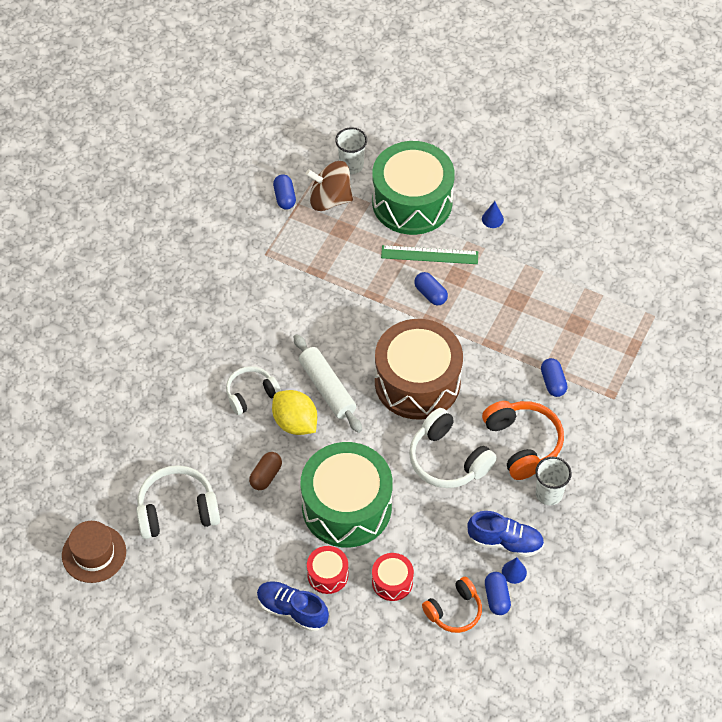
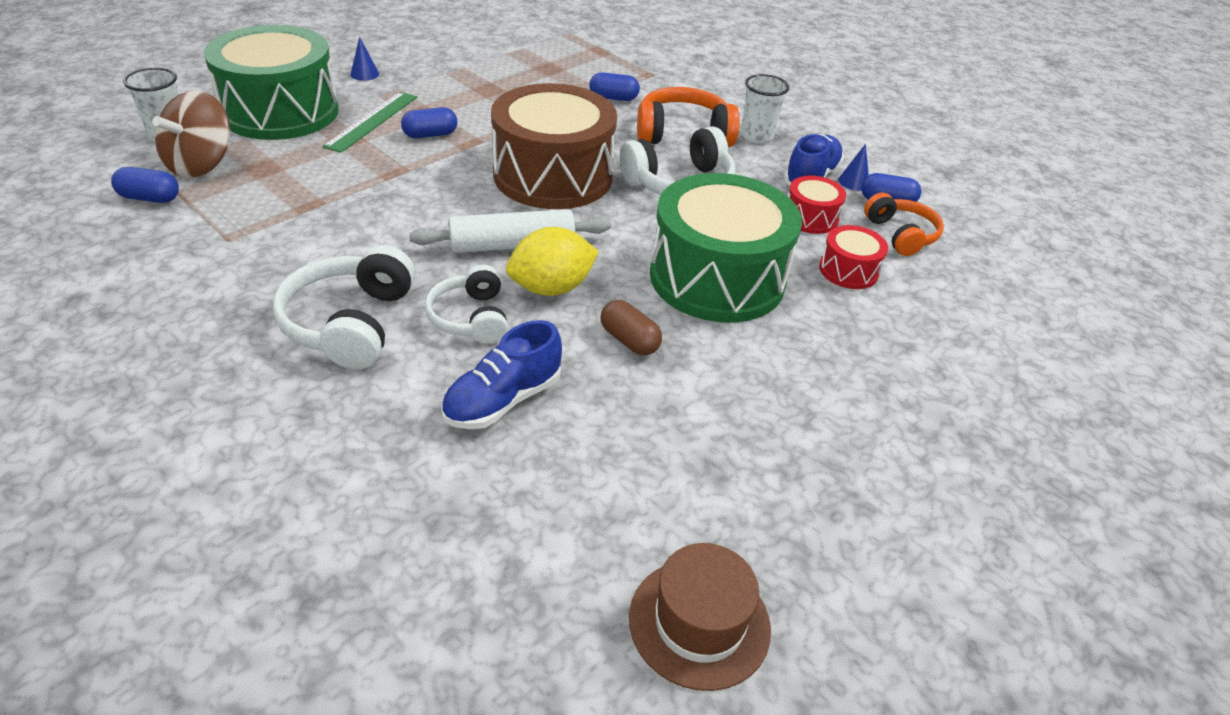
camera: 75 degrees left, 15 degrees down
(177, 510) = (649, 463): white headphones -> white headphones (350, 323)
(292, 610) = (879, 374): blue shoe -> blue shoe (503, 400)
(327, 575) = (824, 323): red drum -> red drum (810, 218)

